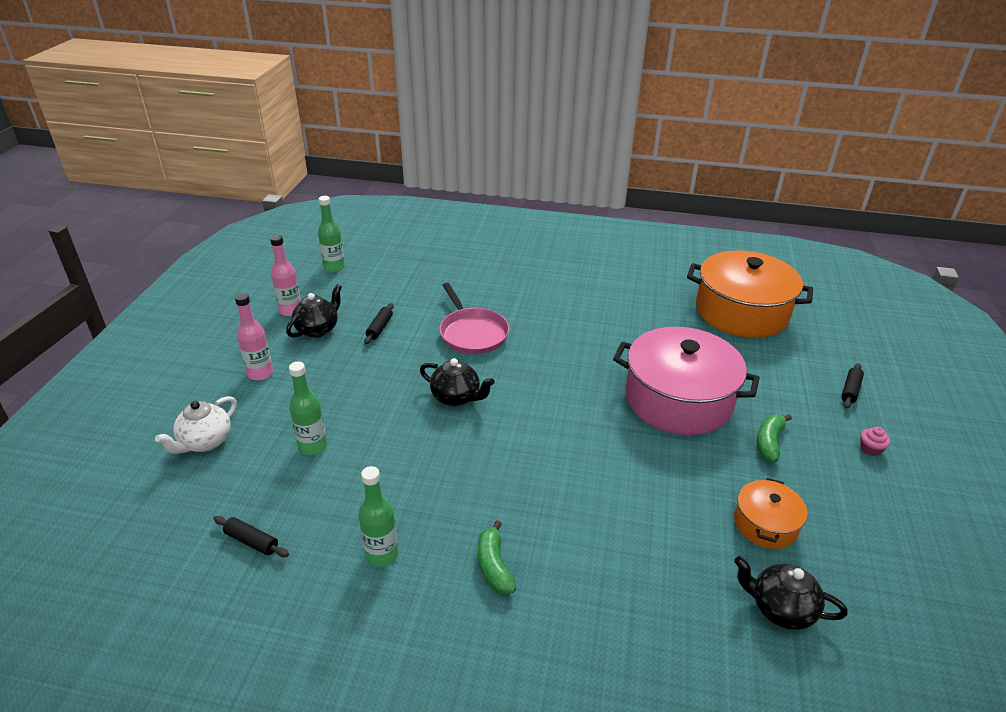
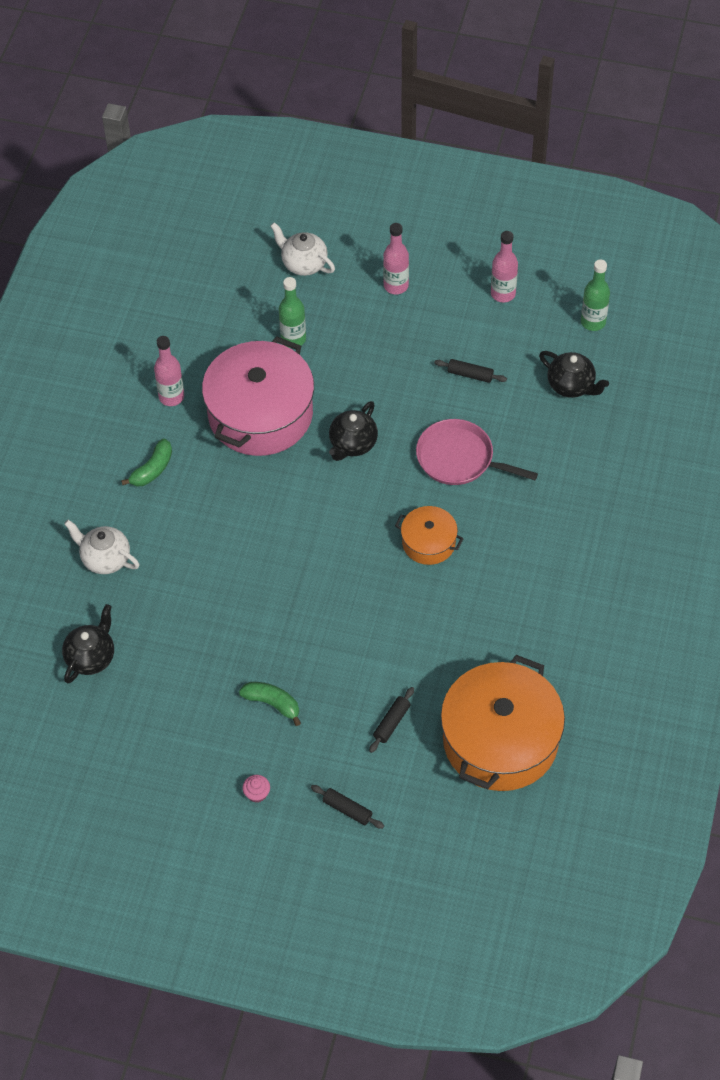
camera: 95 degrees right, 20 degrees up
(252, 541) = (193, 314): black rolling pin -> black rolling pin (391, 723)
(318, 329) = (468, 321): black teapot -> black teapot (571, 386)
(382, 554) = (171, 397): green bottle -> pink bottle
(472, 333) = (459, 458): pink pan -> pink pan turned 45 degrees clockwise
(494, 566) = (152, 469): green banana -> green banana turned 135 degrees clockwise
(635, 607) = (105, 559): none -> white teapot
(678, 399) = (340, 637): pink pot -> pink pot (260, 414)
(765, 524) = (173, 671): orange pot -> orange pot (428, 542)

